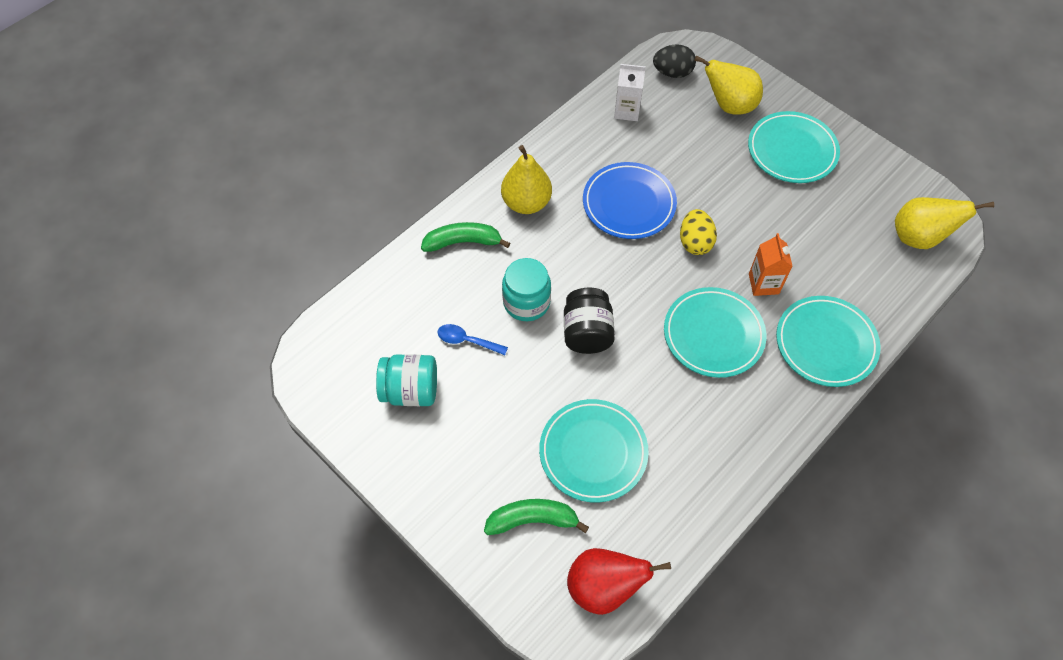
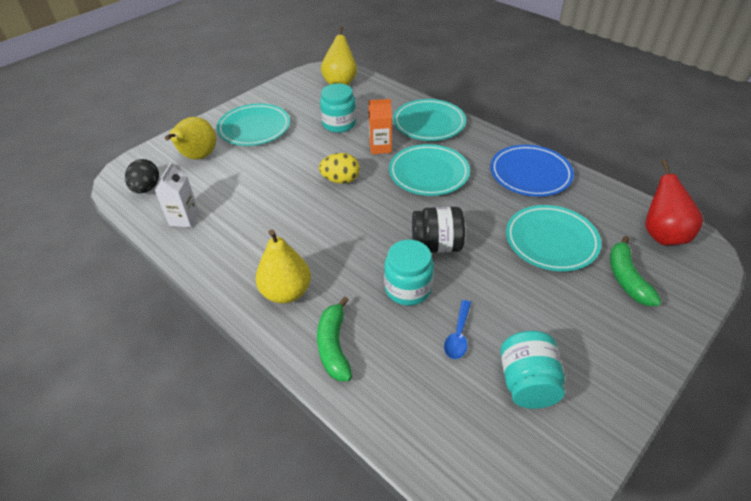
camera: 90 degrees left, 15 degrees down
(629, 203) = (296, 218): blue plate -> blue plate (530, 174)
(812, 238) = (339, 124): none -> turquoise jar

